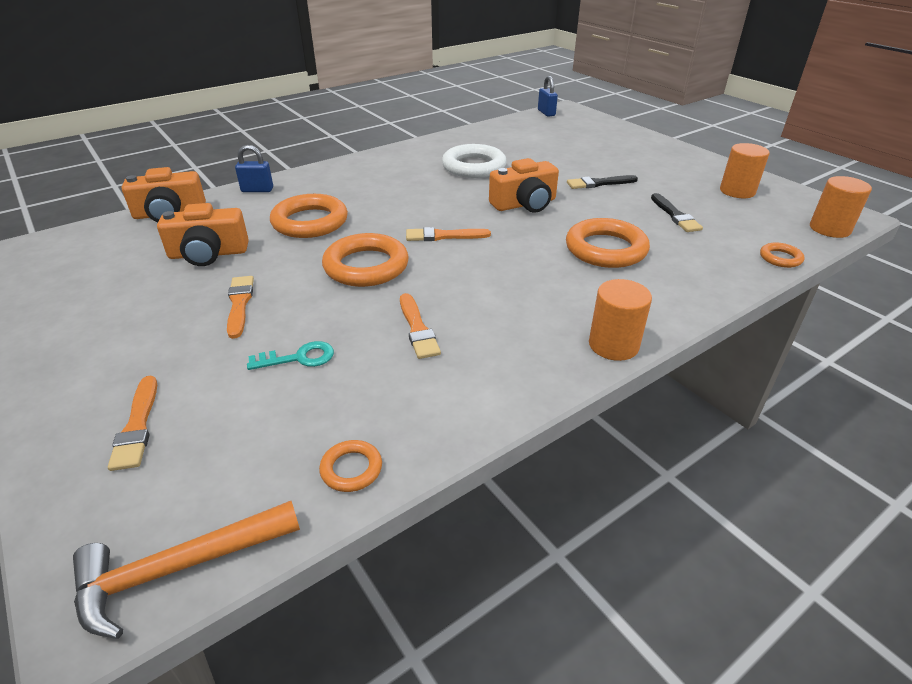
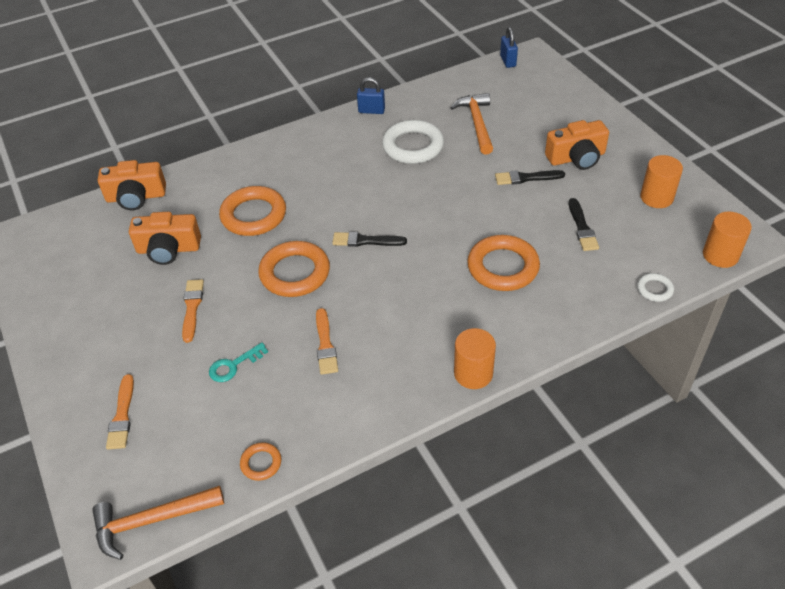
camera: 10 degrees right, 10 degrees up
(257, 190) = (211, 169): blue padlock -> blue padlock (371, 111)
(299, 358) = (233, 365): turquoise key -> turquoise key turned 150 degrees clockwise
(443, 236) = (365, 241): orange brush -> black brush
(524, 204) = (447, 203): orange camera -> orange camera (576, 158)
(533, 150) = (477, 123): none -> orange hammer
(780, 258) = (654, 289): orange ring -> white ring

